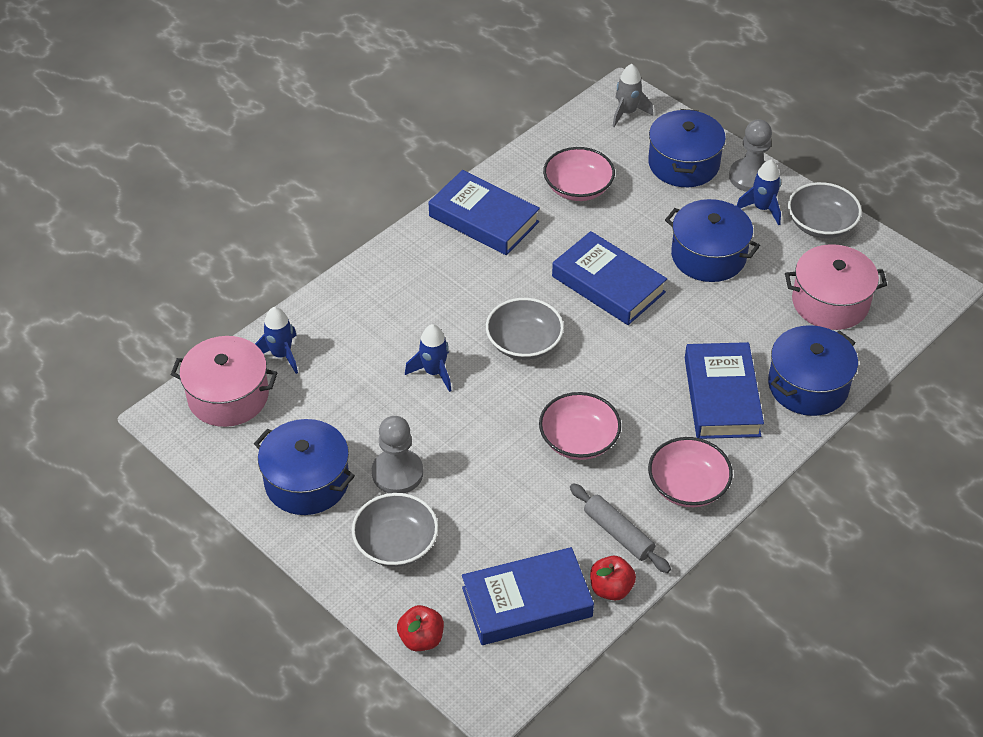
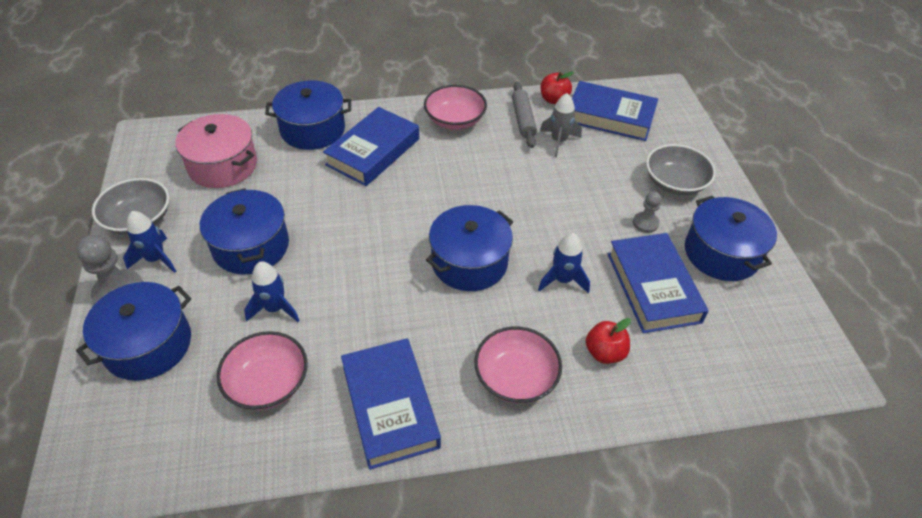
camera: 145 degrees left, 0 degrees up
(228, 396) = (764, 361): pink pot -> none
(281, 355) = (693, 374): blue rocket -> blue rocket (275, 308)
(397, 473) = (645, 223): grey pawn -> grey pawn, size x0.58
(421, 639) = (690, 130): red apple -> red apple (604, 352)
(524, 343) = (469, 262): grey bowl -> blue pot
(579, 440) = (496, 177): pink bowl -> pink bowl (516, 377)
(608, 284) = (354, 270): blue book -> blue book (653, 287)
(627, 113) = (107, 448): grey rocket -> grey rocket (559, 141)

